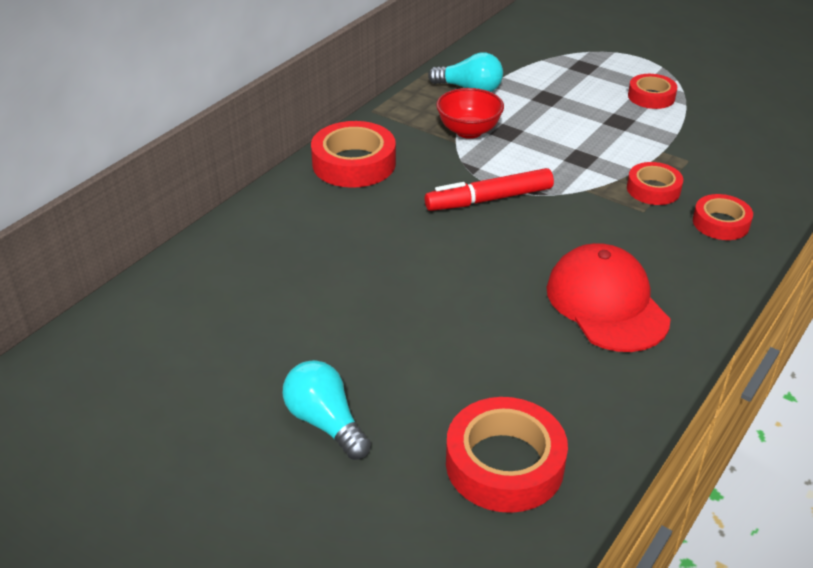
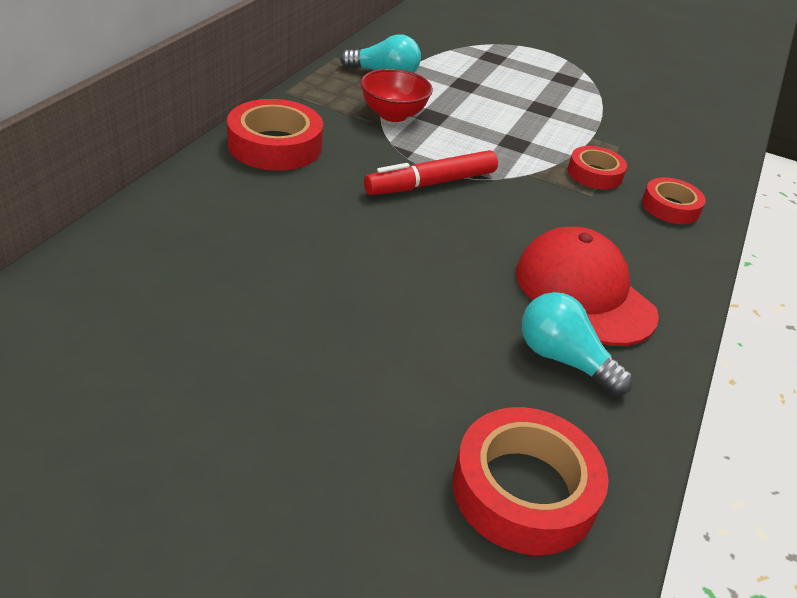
camera: 15 degrees left, 0 degrees up
(325, 423) = (294, 451): turquoise light bulb -> turquoise light bulb (564, 360)
(651, 97) = (565, 86): red tape -> none

